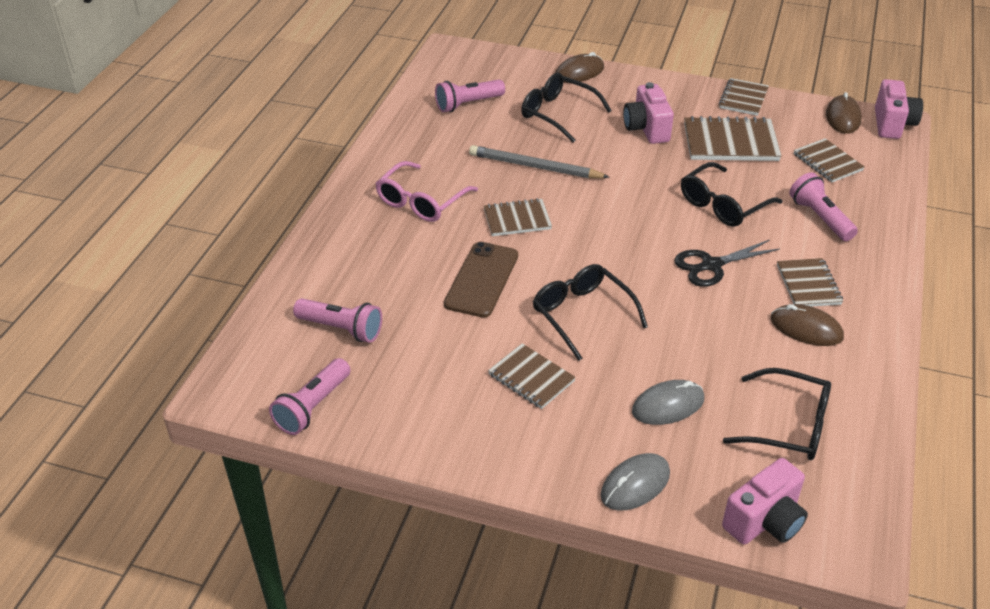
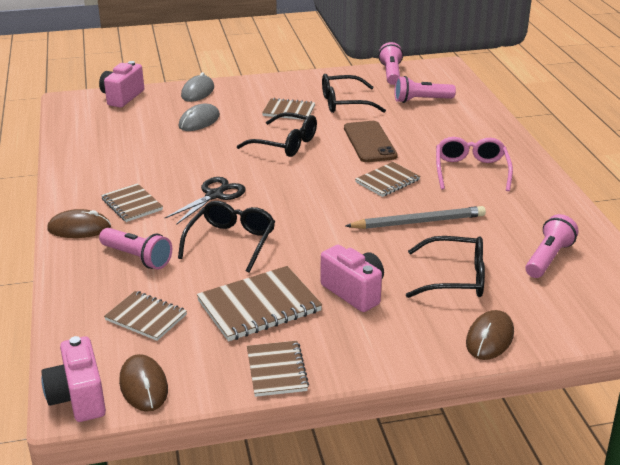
camera: 150 degrees right, 10 degrees down
(788, 425) = (121, 131): black glasses -> black glasses (344, 103)
(806, 328) = (125, 178): brown mouse -> brown mouse (79, 228)

